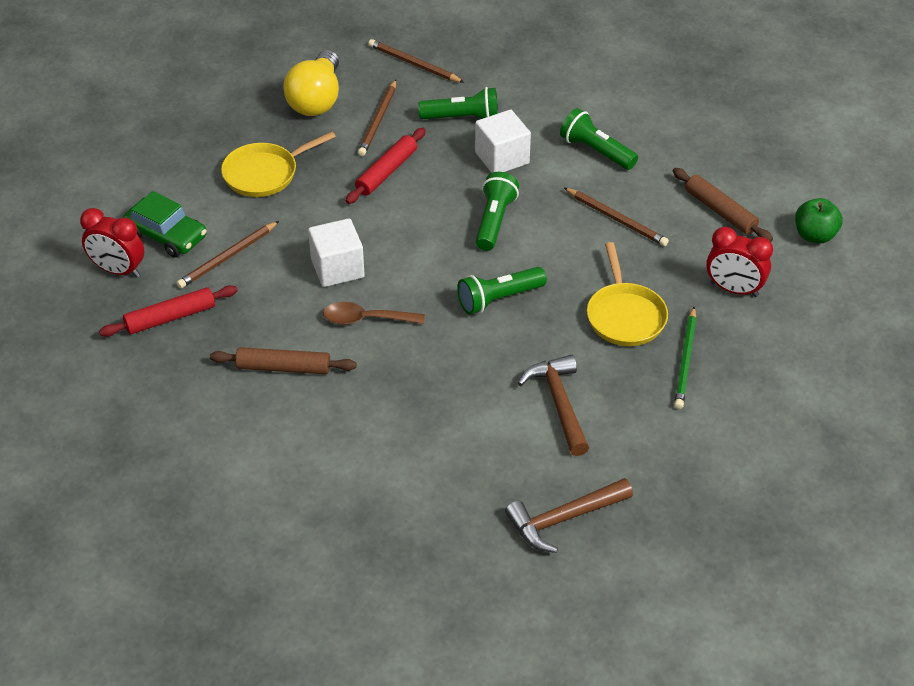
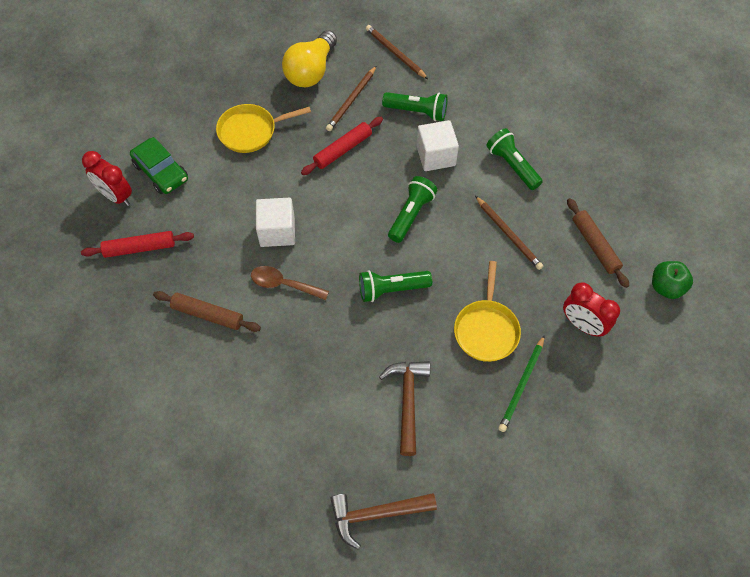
camera: 15 degrees right, 15 degrees up
(227, 257) = (199, 202): brown pencil -> none

